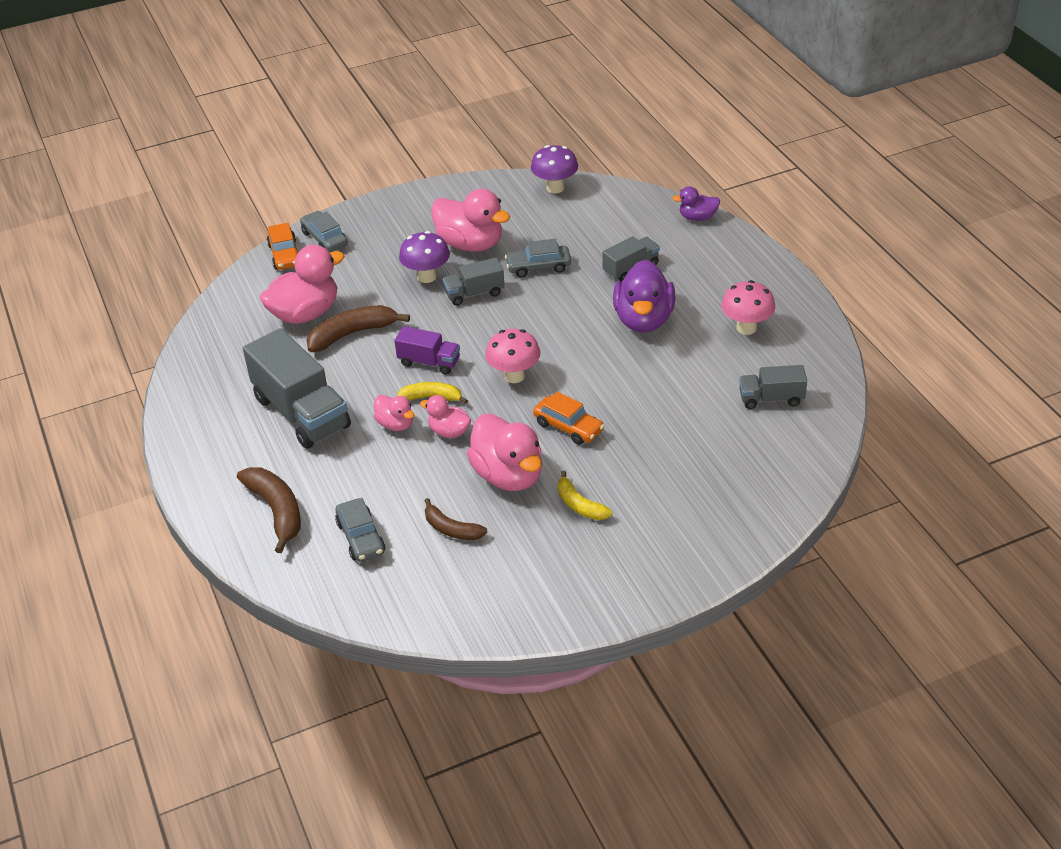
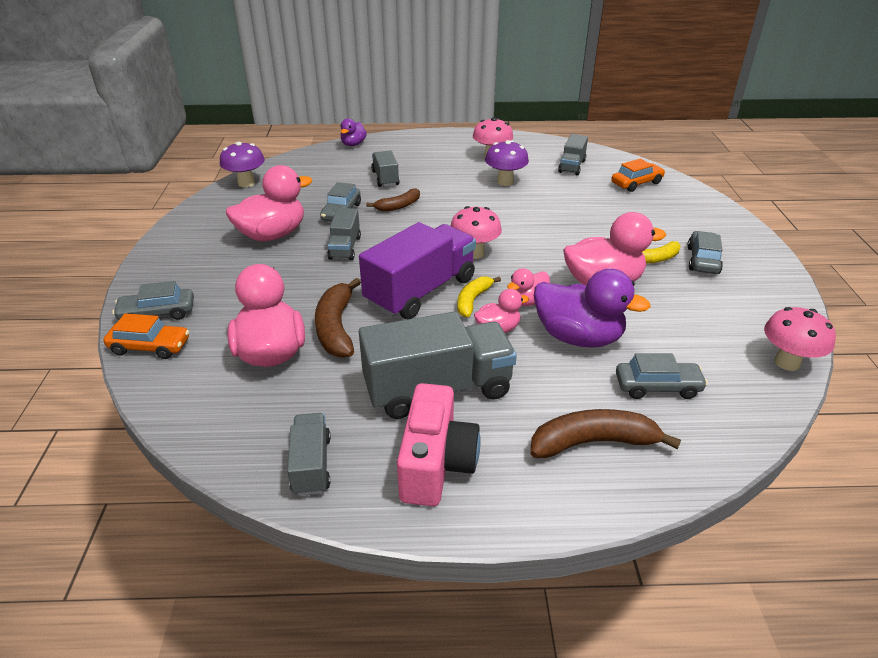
camera: 70 degrees left, 5 degrees down
(200, 379) = (311, 465): none -> grey truck
(223, 436) = (436, 464): none -> pink camera
(426, 277) = (293, 266): purple mushroom -> purple mushroom (505, 182)
(429, 362) = (420, 291): purple truck -> purple truck, size x1.91
(438, 622) = (787, 362): none -> pink mushroom
(451, 529) = (662, 328): brown banana -> brown banana (398, 206)
(568, 427) = (556, 243): orange car -> orange car (636, 183)
(601, 544) = (702, 260): none -> grey car
(643, 320) = (451, 187): purple duck -> purple duck (578, 337)

